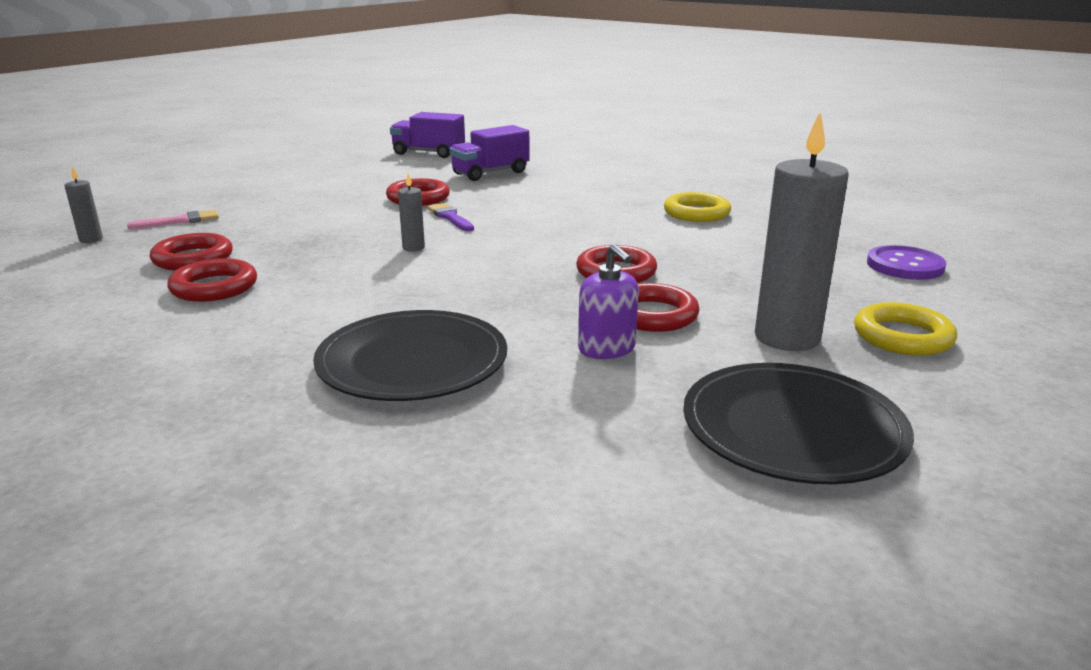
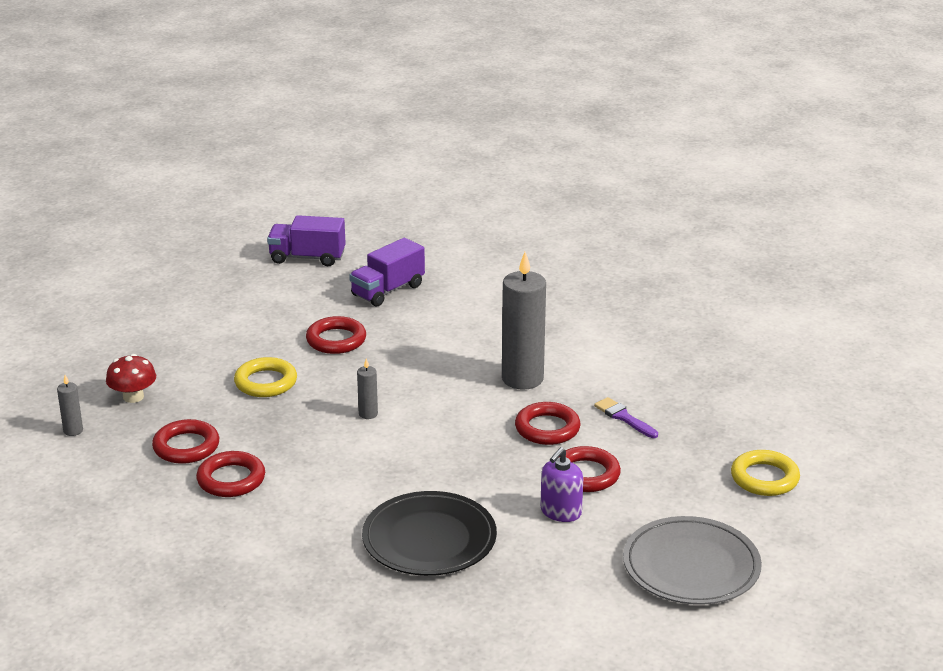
camera: 10 degrees left, 5 degrees up
(180, 221) = (133, 397): pink brush -> red mushroom
(450, 217) = (380, 367): purple brush -> purple brush (624, 417)
(607, 349) = (560, 512): purple soap dispenser -> purple soap dispenser turned 75 degrees clockwise
(696, 213) = (599, 340): yellow ring -> yellow ring (266, 382)
(787, 337) = (684, 487): grey candle -> grey candle (522, 379)
(792, 429) = (691, 566): black plate -> grey plate
(905, 265) = (773, 397): purple button -> none

